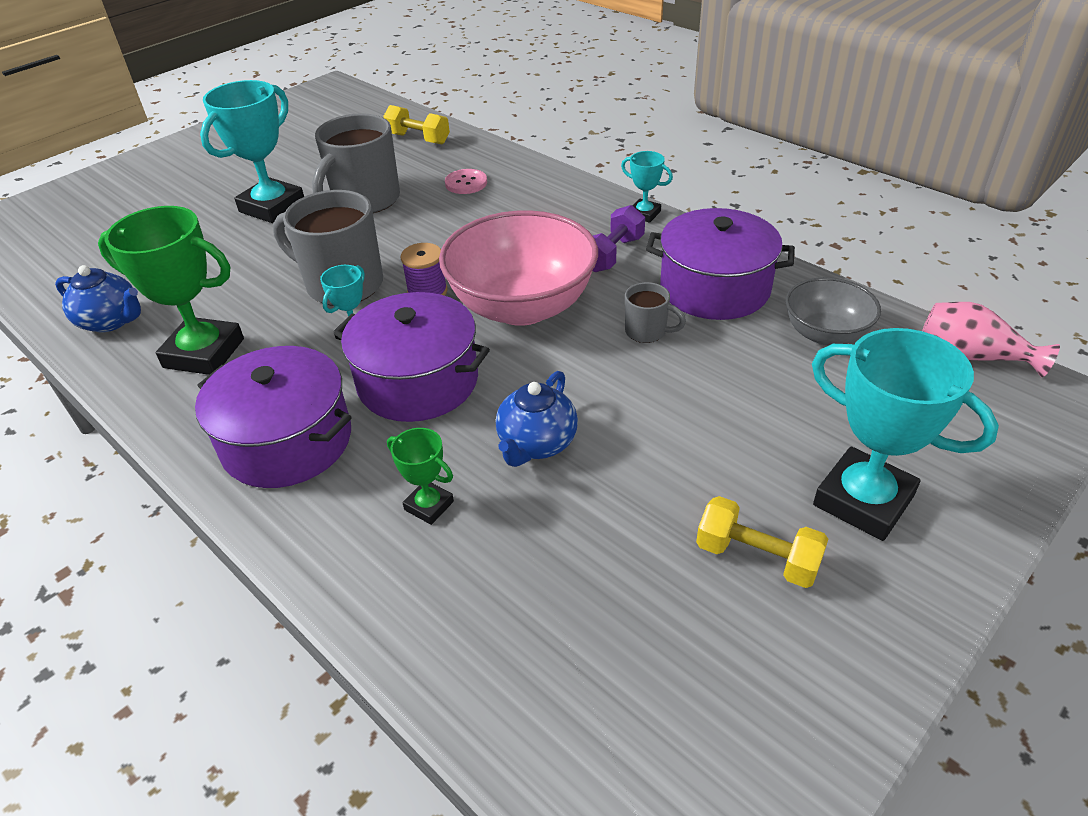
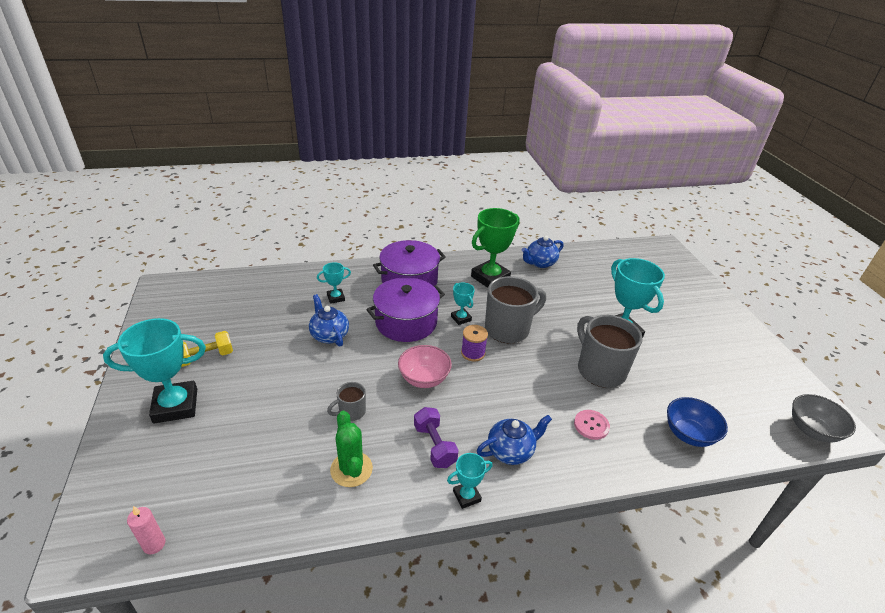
camera: 120 degrees right, 5 degrees down
(418, 139) = (688, 434): yellow dumbbell -> blue bowl
(429, 505) = (336, 298): green trophy -> turquoise trophy
(522, 307) = (424, 379): pink bowl -> pink bowl, size x0.55
(559, 211) = (511, 451): none -> blue teapot
(714, 288) = (351, 469): purple pot -> green cactus
(825, 334) = (258, 487): grey bowl -> grey bowl (812, 430)
(973, 356) = (154, 544): pink vase -> pink candle

